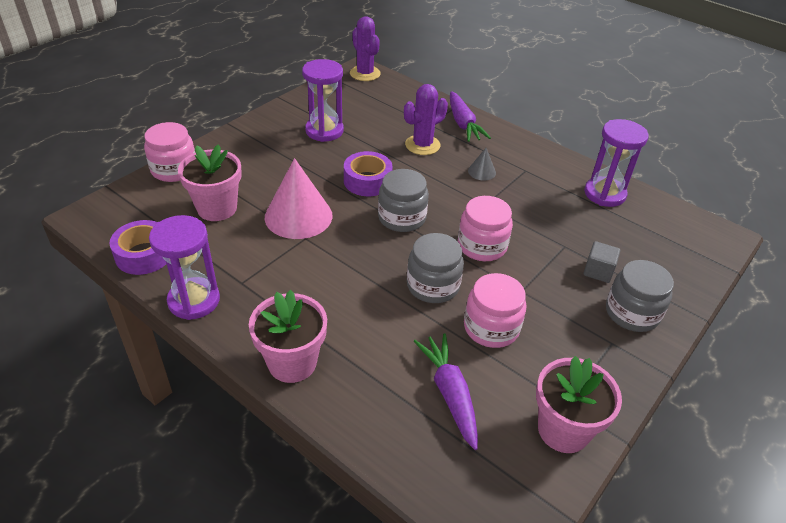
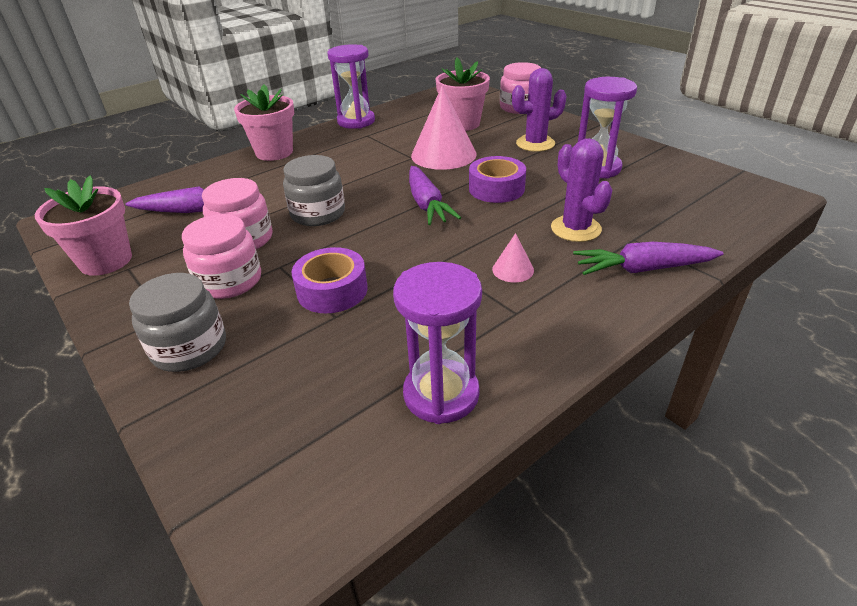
camera: 105 degrees right, 5 degrees down
(144, 255) = (412, 105): purple tape -> purple tape (332, 290)
(365, 73) = (762, 198): purple cactus -> purple cactus (535, 144)
(402, 218) = (427, 204): grey jar -> purple carrot
(482, 171) = (513, 269): grey cone -> pink cone
(482, 246) = (362, 249): pink jar -> pink jar (230, 281)
(598, 271) = (274, 336): grey cube -> none

